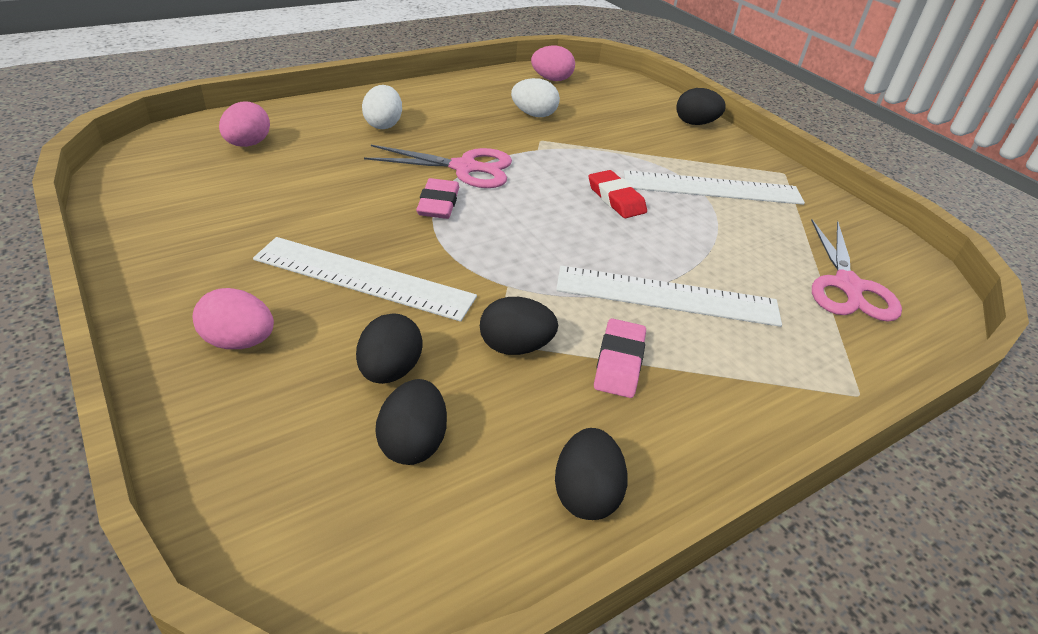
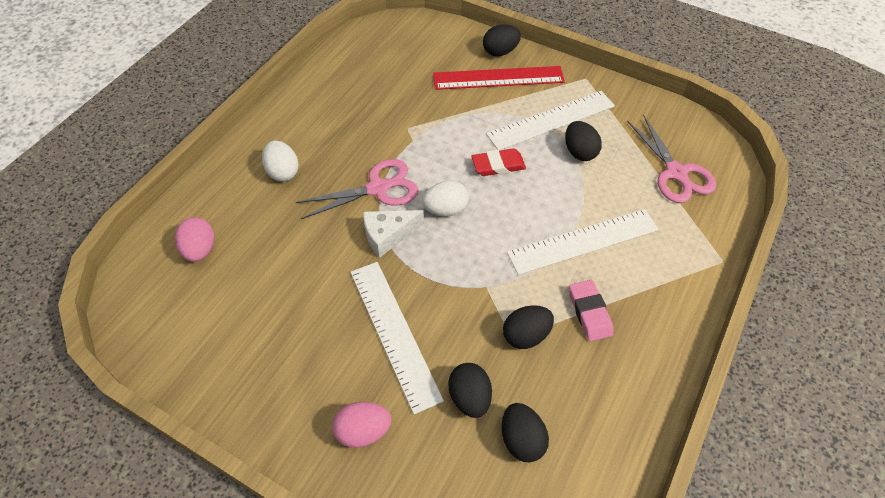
camera: 25 degrees left, 15 degrees up
(364, 278) = (394, 333): white ruler -> white ruler turned 75 degrees clockwise
(438, 203) = (388, 236): pink eraser -> white cheese
(534, 115) = (383, 101): white egg -> white egg (445, 209)
(551, 79) = (366, 49): pink egg -> none
(585, 494) = (630, 416): black egg -> black egg (579, 152)
(616, 199) = (498, 165): red eraser -> red eraser turned 45 degrees counterclockwise
(676, 139) = (498, 78): none -> red ruler

